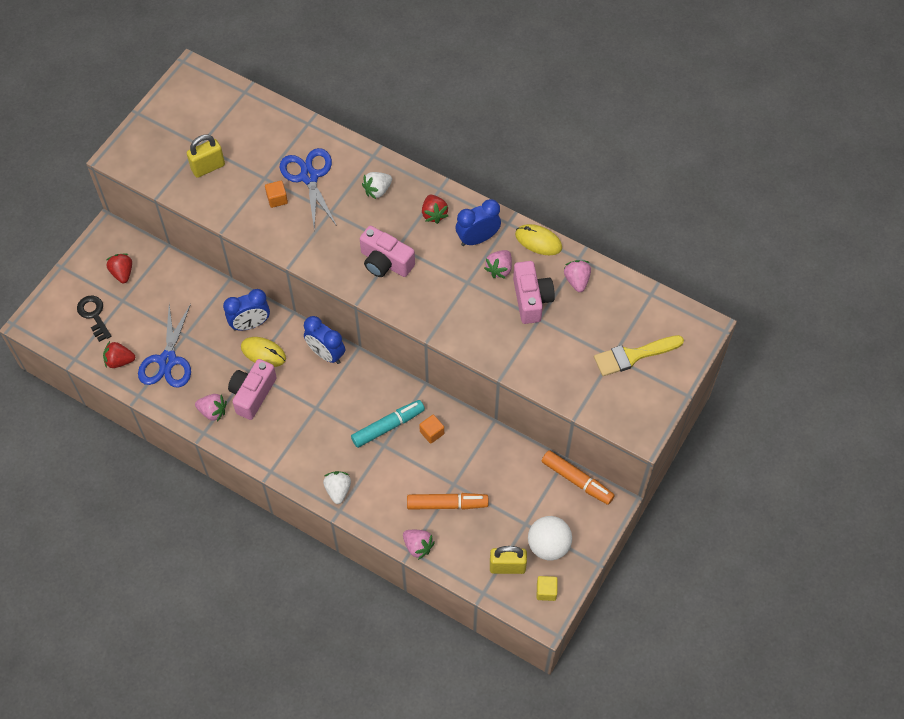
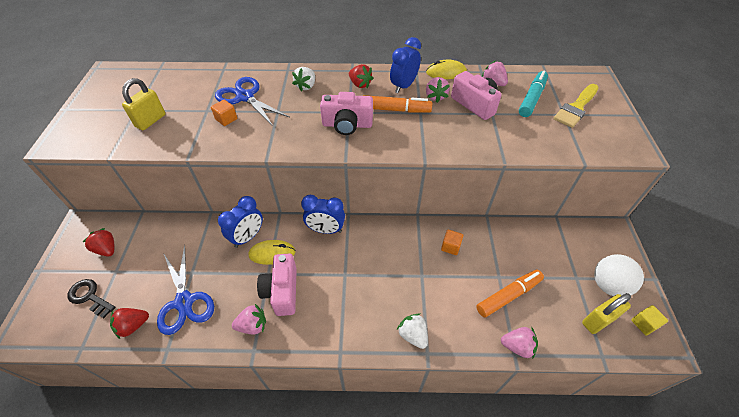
camera: 30 degrees left, 10 degrees down
(388, 426) = (414, 259): turquoise marker -> turquoise marker (531, 98)
(577, 480) = (578, 227): orange marker -> orange marker (395, 109)

